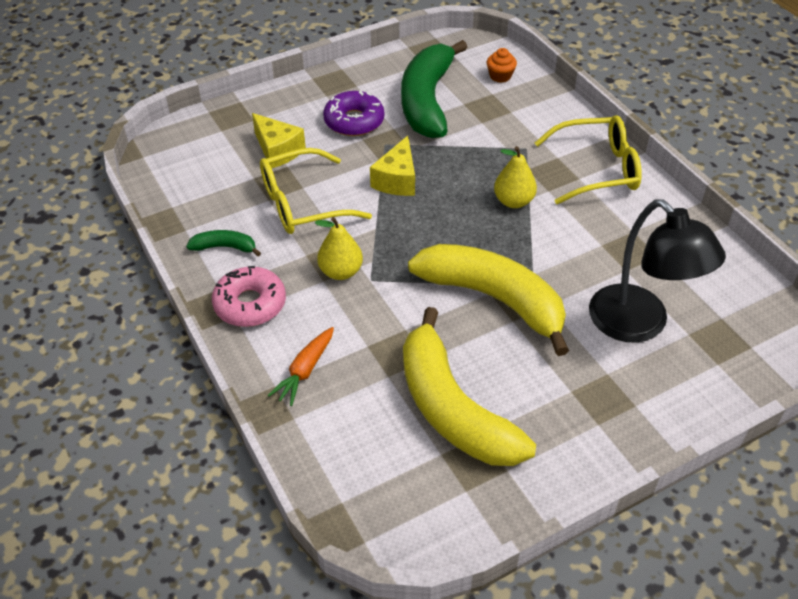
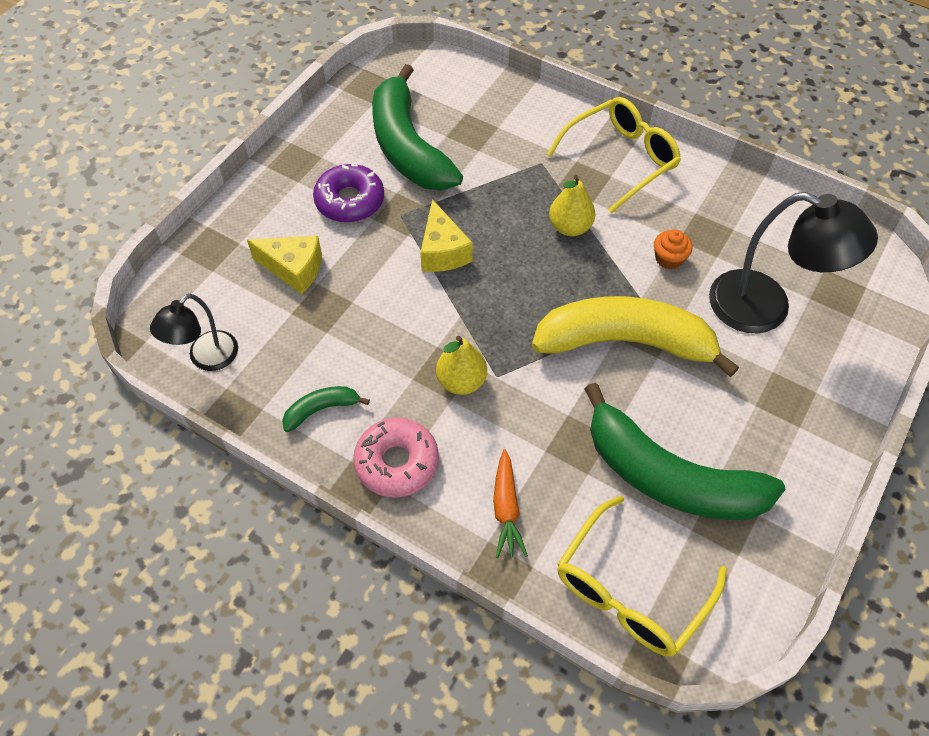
camera: 30 degrees left, 10 degrees up
(173, 183) = (206, 358): none -> black lamp
(302, 204) = (366, 321): yellow glasses -> yellow glasses (630, 591)
(452, 408) = (669, 477): yellow banana -> green banana
(500, 76) = (460, 90): orange cupcake -> orange cupcake (669, 259)

